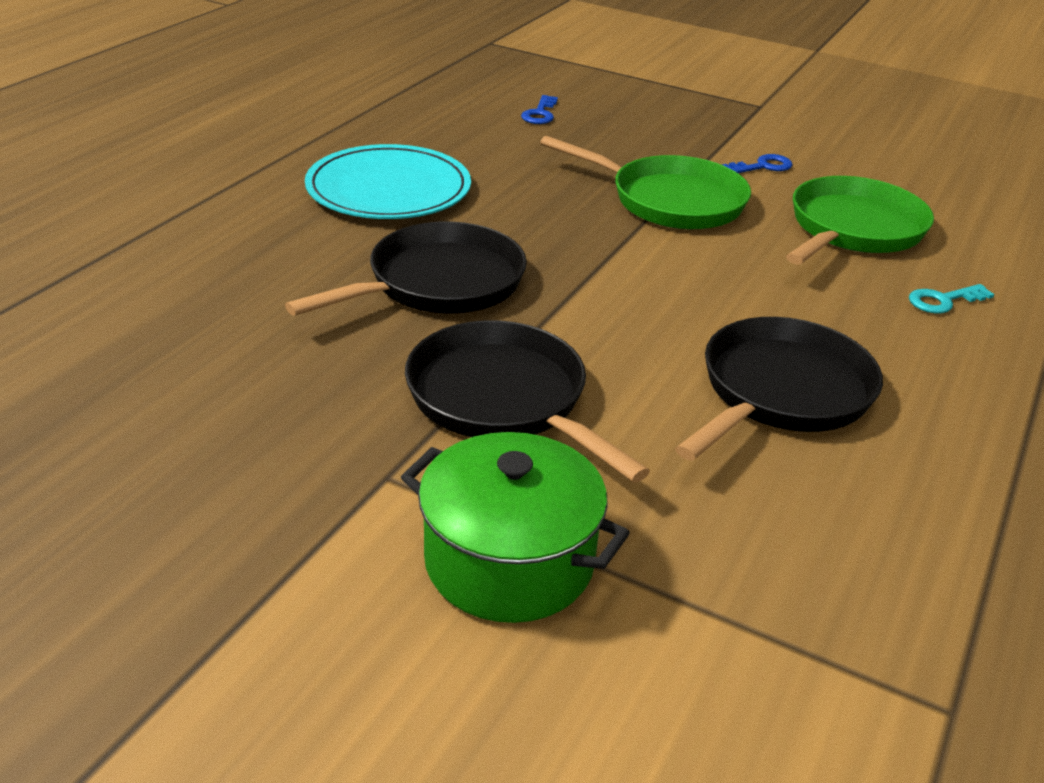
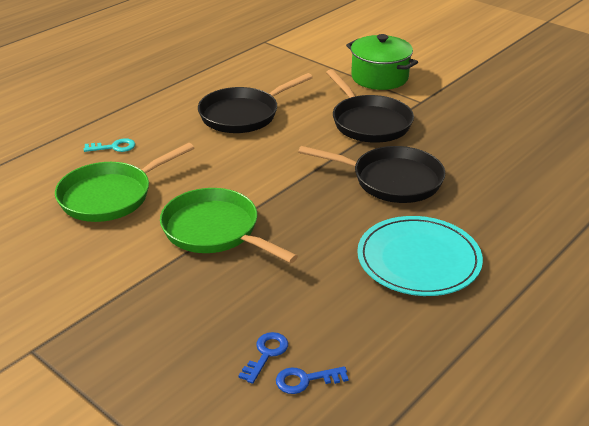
camera: 165 degrees left, 0 degrees up
(438, 284) = (391, 180): black pan -> black pan turned 135 degrees counterclockwise
(762, 166) = (114, 260): blue key -> blue key (305, 380)

